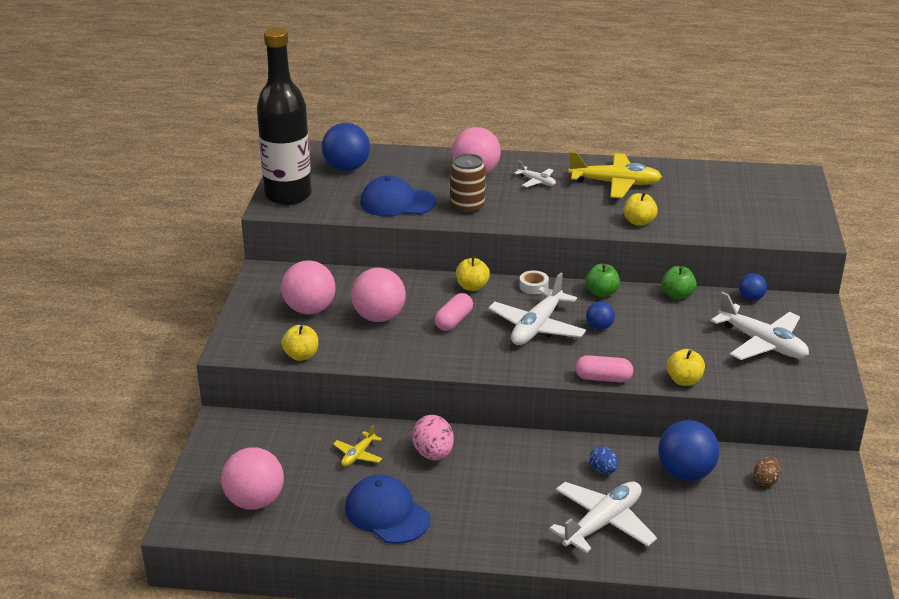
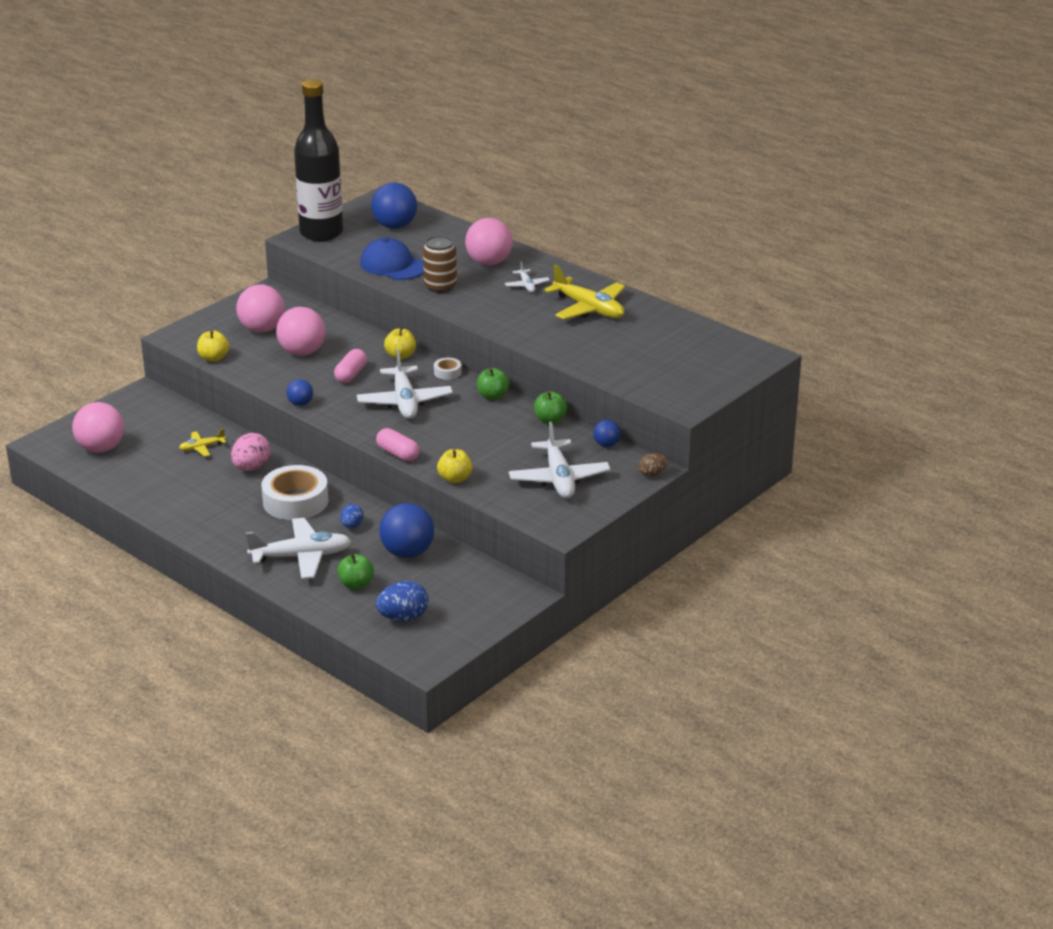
camera: 35 degrees right, 0 degrees up
(387, 513) = (171, 490): blue cap -> none
(453, 321) = (351, 374): pink capsule -> pink capsule turned 45 degrees counterclockwise
(520, 469) = (295, 501): none -> white tape
(537, 327) = (405, 401): white plane -> white plane turned 75 degrees counterclockwise
(599, 327) = (451, 419): blue ball -> blue ball (300, 403)
(639, 222) = (557, 344): yellow apple -> none
(688, 527) = (356, 584): none -> green apple
(765, 480) = (459, 582): brown egg -> brown egg (652, 474)
(773, 540) = (403, 617): none -> blue egg

